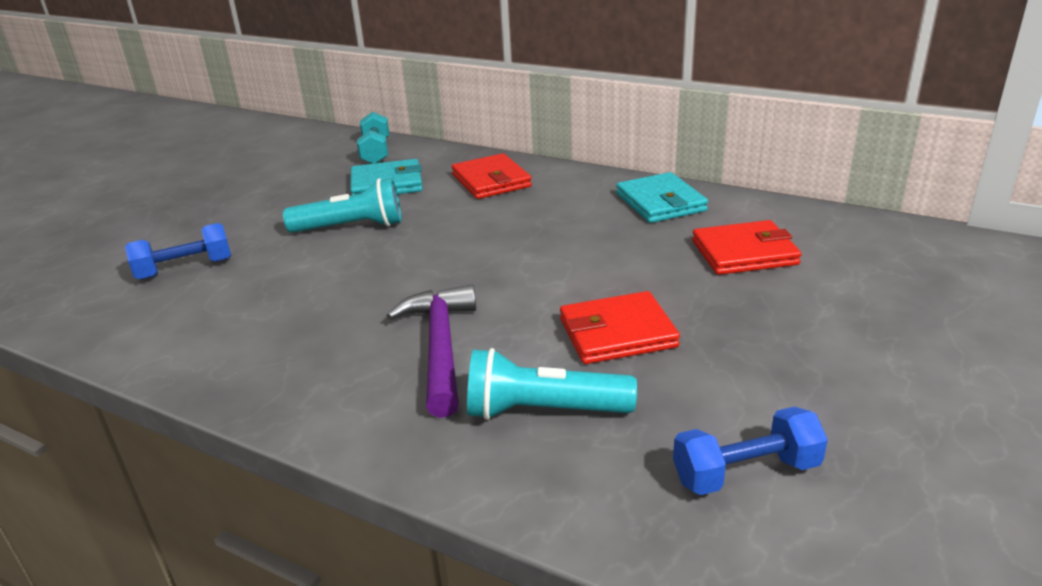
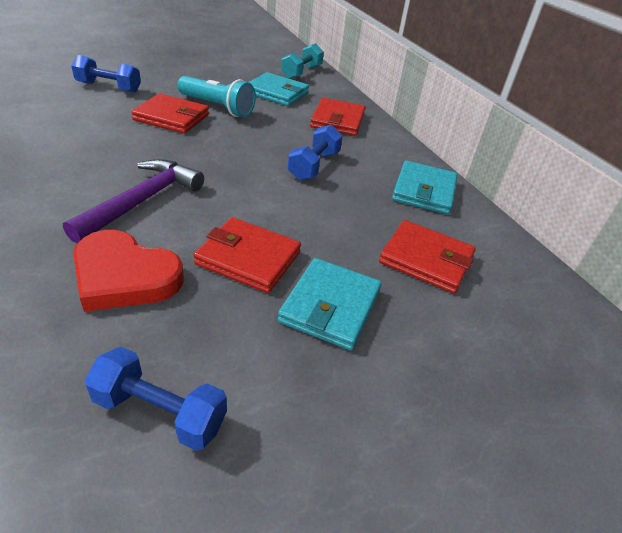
camera: 30 degrees right, 10 degrees up
(321, 261) = (172, 117): none -> red wallet
(540, 231) = (314, 166): none -> blue dumbbell
(543, 411) = (125, 276): turquoise flashlight -> red heart
(735, 326) = (330, 306): none -> turquoise wallet

